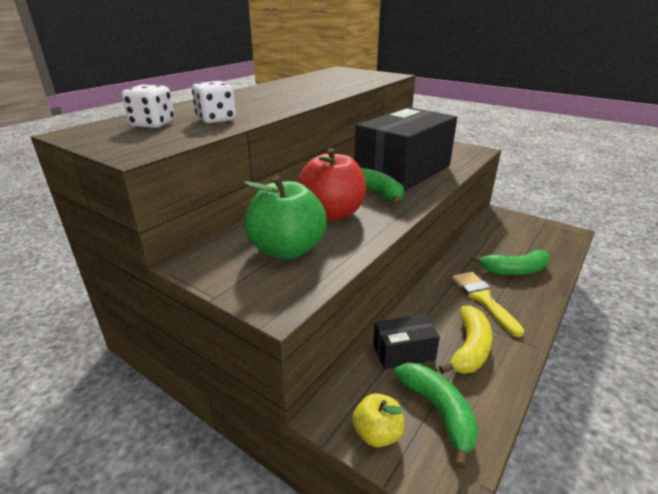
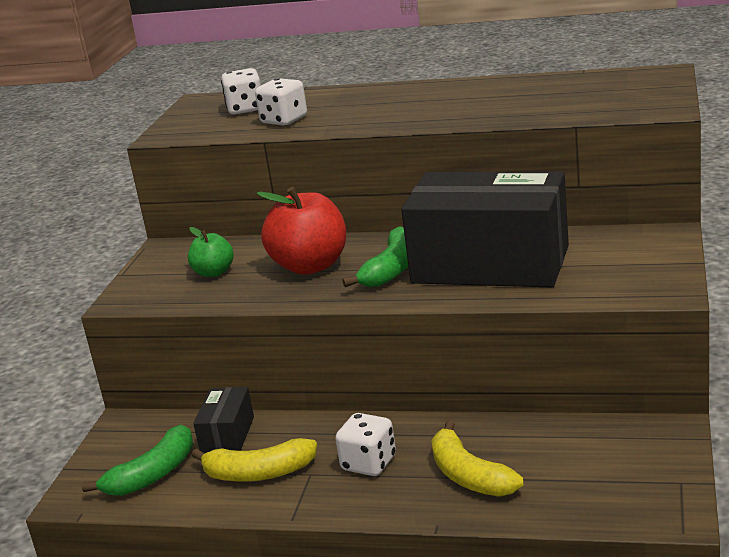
camera: 70 degrees right, 5 degrees down
(287, 250) = (214, 272): green apple -> green apple, size x0.55
(377, 434) = (113, 450): yellow apple -> none
(403, 352) = (227, 435): black box -> black box turned 45 degrees clockwise
(483, 299) = (369, 463): yellow brush -> white dice
(514, 270) = (469, 476): green banana -> yellow banana

